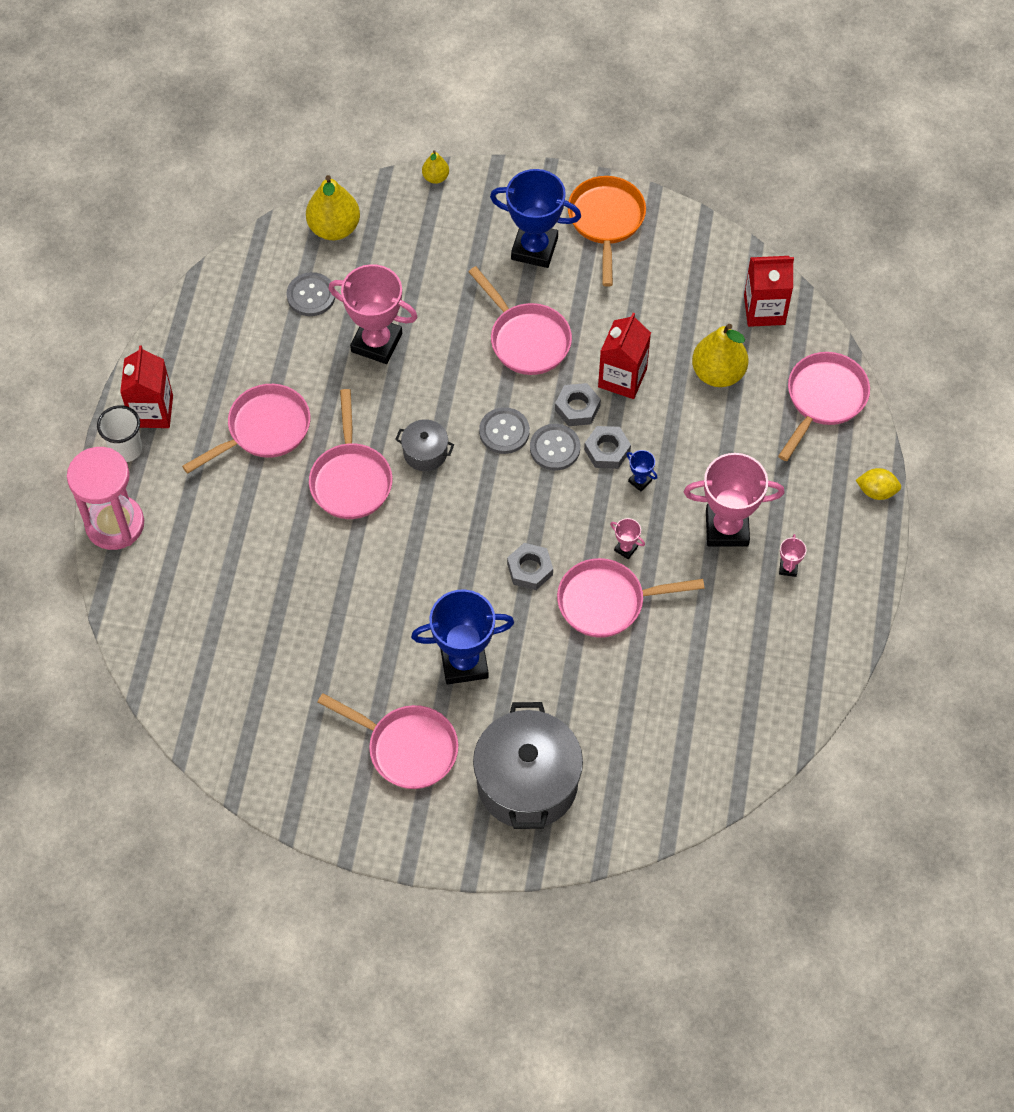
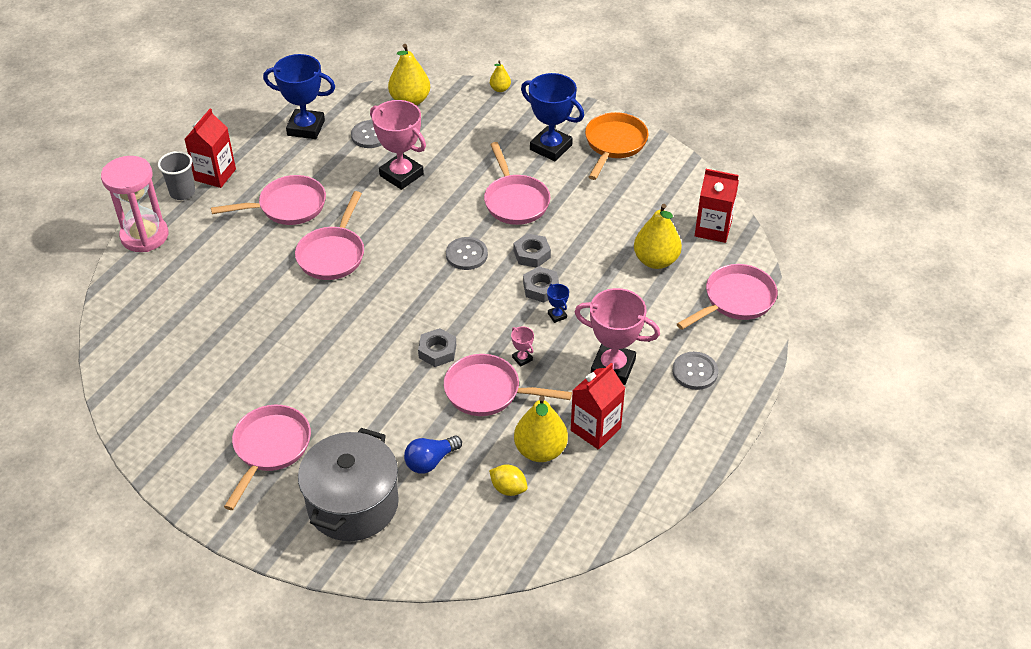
camera: 20 degrees right, 15 degrees down
(126, 449) = (182, 192): white cup -> grey cup
(407, 748) = (270, 448): pink pan -> pink pan turned 120 degrees counterclockwise
(425, 453) = (398, 252): grey pot -> none
(464, 662) = (350, 401): blue trophy -> blue trophy (306, 128)
(555, 448) = (500, 275): grey button -> grey button (695, 372)
(584, 706) = (430, 461): none -> blue light bulb
(622, 378) = (577, 244): red carton -> red carton (595, 429)
(693, 654) = (540, 450): none -> yellow pear
(788, 568) = (652, 410): pink trophy -> none
(876, 491) = (753, 376): yellow lemon -> yellow lemon (508, 488)

